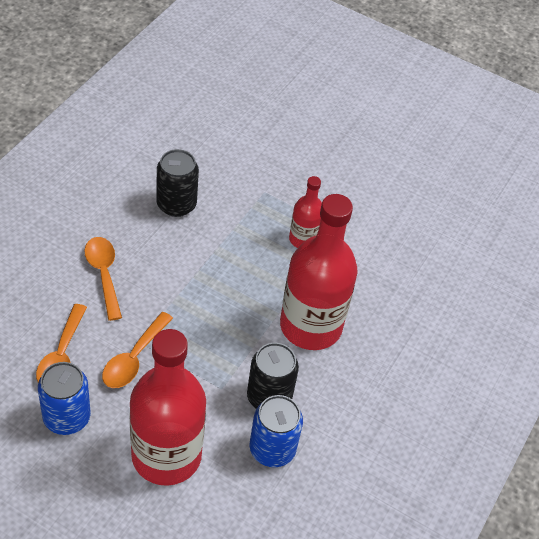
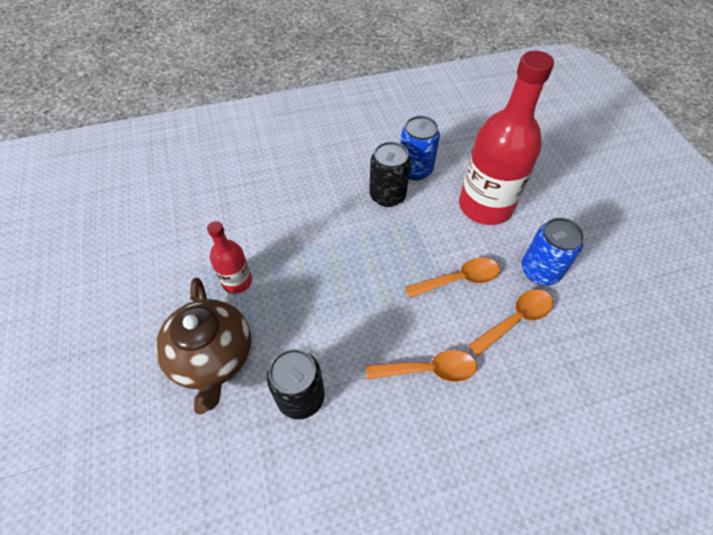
camera: 130 degrees left, 5 degrees up
(103, 274) = (429, 370): orange spoon -> orange spoon turned 120 degrees counterclockwise
(258, 188) = (212, 357): none -> brown teapot
(310, 326) = (311, 217): red bottle -> none

